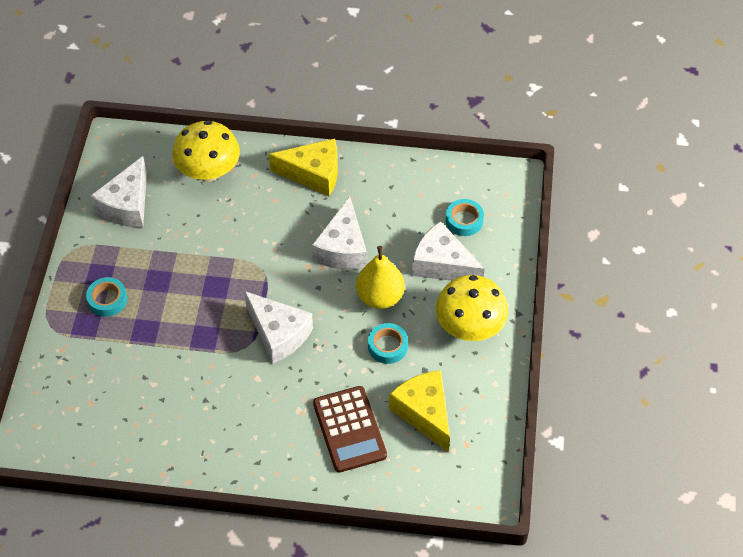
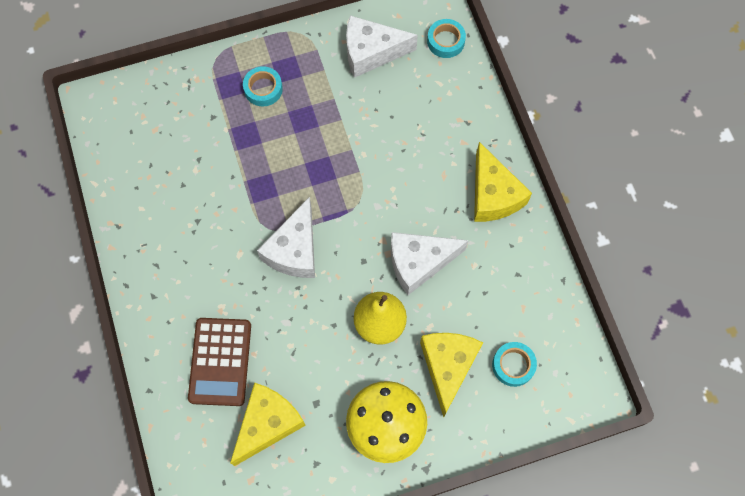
camera: 65 degrees right, 15 degrees up
(209, 171) = (445, 101): yellow mushroom -> none
(349, 429) = (220, 362): brown calculator -> brown calculator turned 45 degrees counterclockwise
(387, 346) = (327, 356): turquoise tape -> turquoise tape (445, 41)
(442, 264) = (447, 367): white cheese -> yellow cheese

